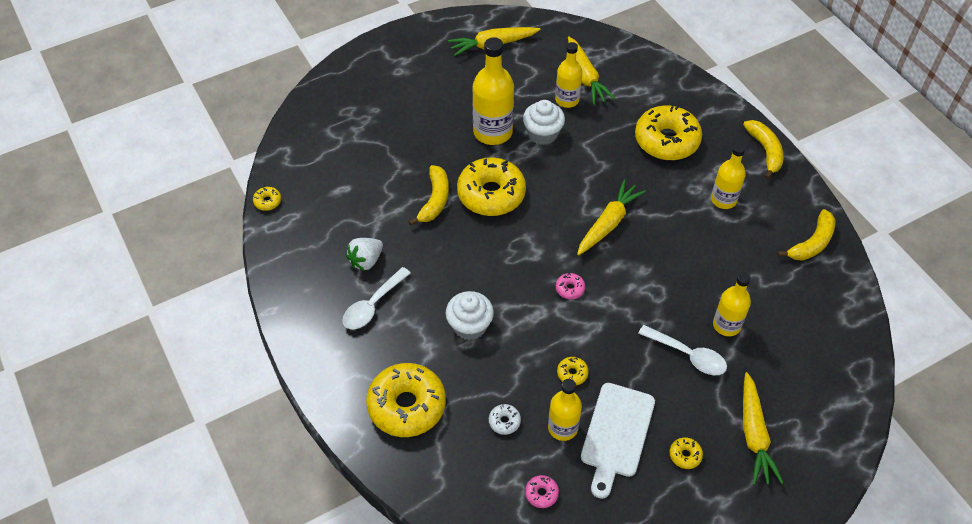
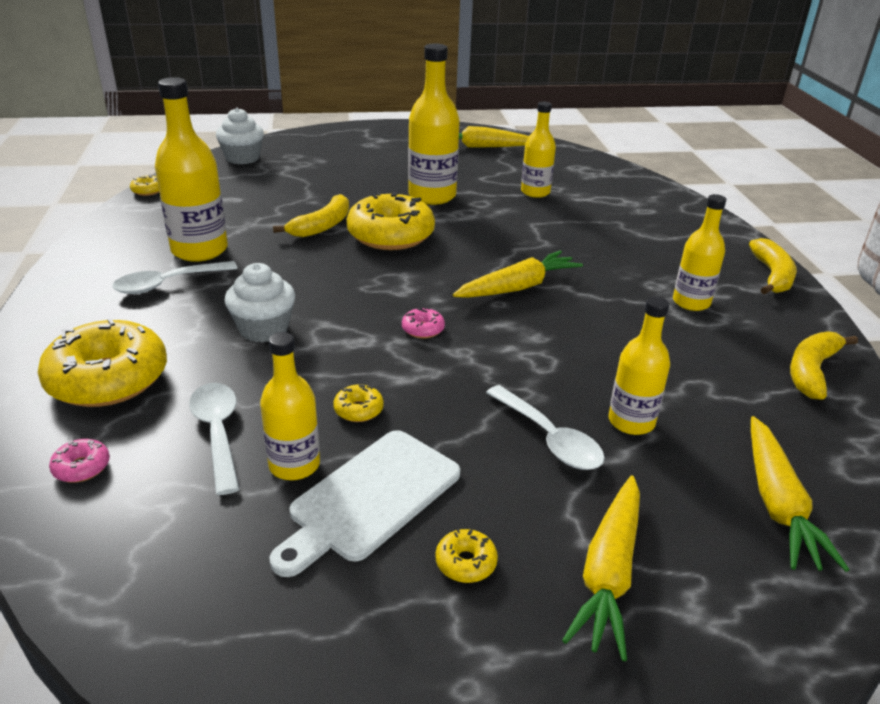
camera: 20 degrees right, 20 degrees down
(366, 261) = (199, 250): white strawberry -> yellow bottle
(504, 421) = (217, 433): white donut -> white spoon
(541, 493) = (191, 536): pink donut -> pink donut (82, 467)
(542, 134) = (488, 208): white cupcake -> white cupcake (242, 158)
(585, 77) = (568, 182): yellow carrot -> yellow carrot (777, 504)
(666, 140) = (639, 241): yellow donut -> none
(812, 243) = (811, 371): yellow banana -> yellow banana turned 150 degrees clockwise

